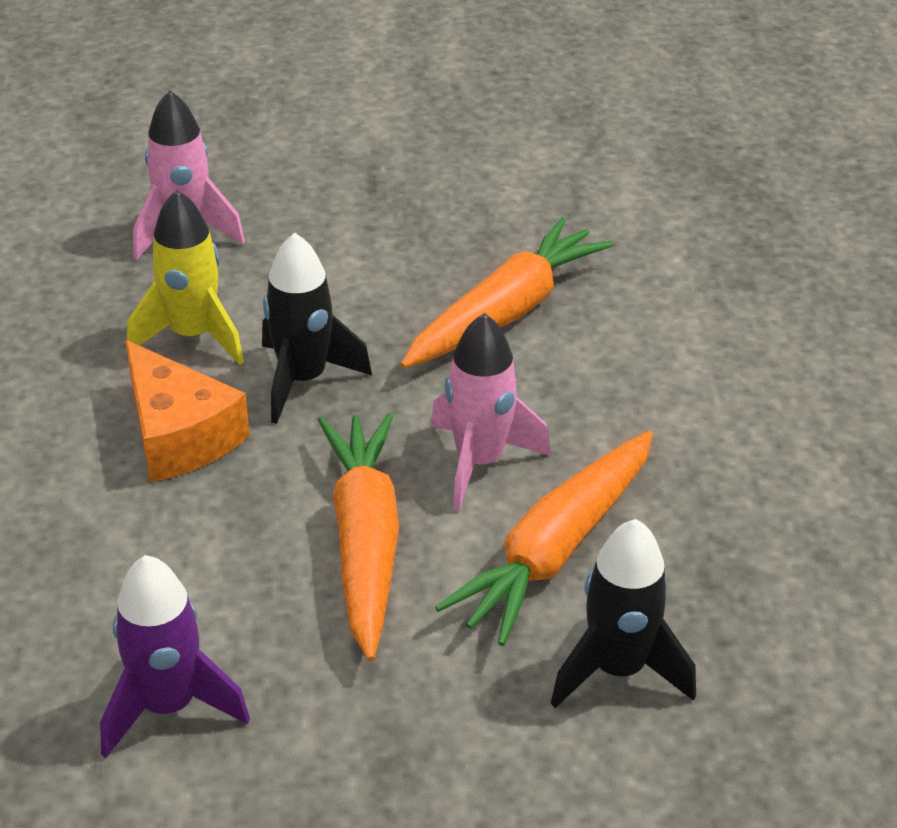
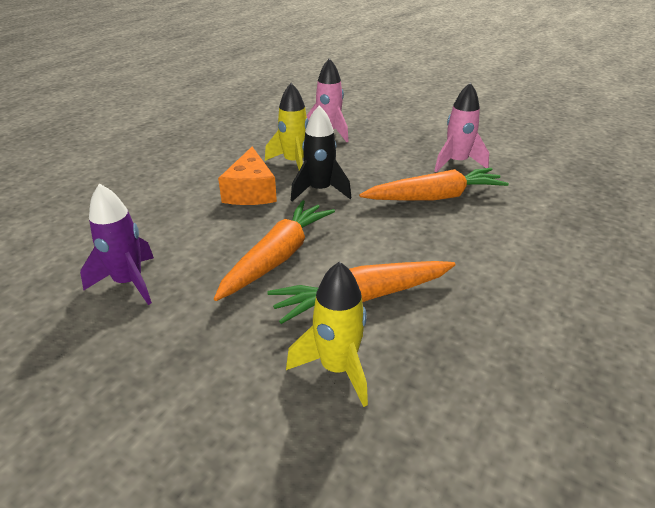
camera: 35 degrees right, 5 degrees down
(479, 462) = (363, 247): pink rocket -> pink rocket (457, 163)
(618, 669) = (337, 368): black rocket -> yellow rocket

